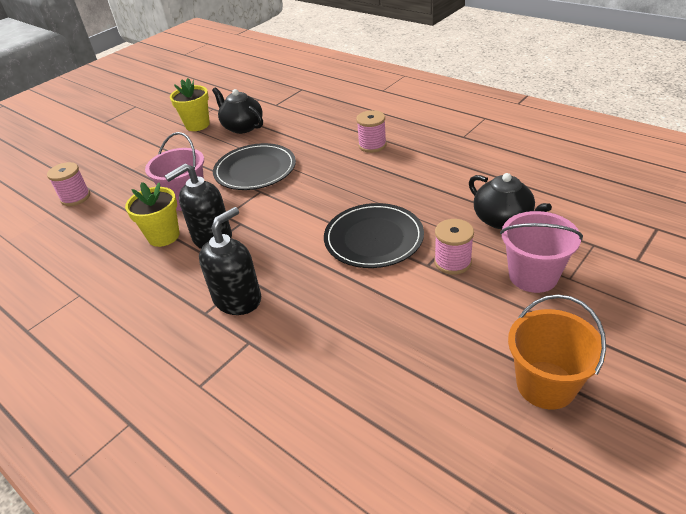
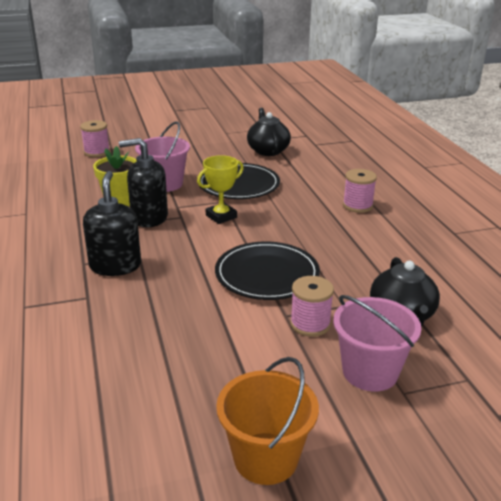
camera: 30 degrees right, 10 degrees down
(197, 125) = (236, 136): yellow flower pot -> none
(238, 299) = (115, 266): black soap dispenser -> black soap dispenser turned 75 degrees counterclockwise
(275, 206) = (221, 216): none -> yellow trophy

